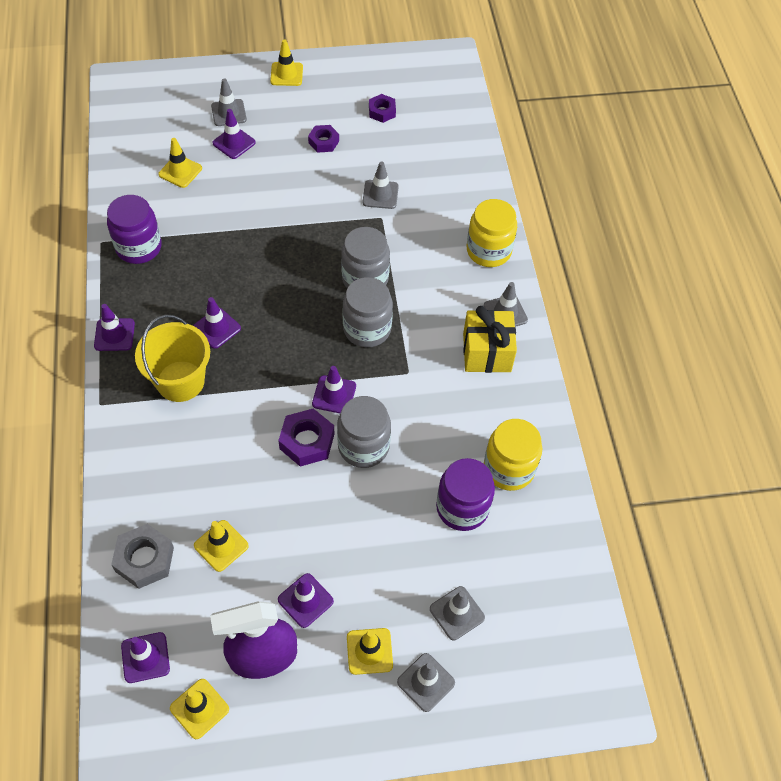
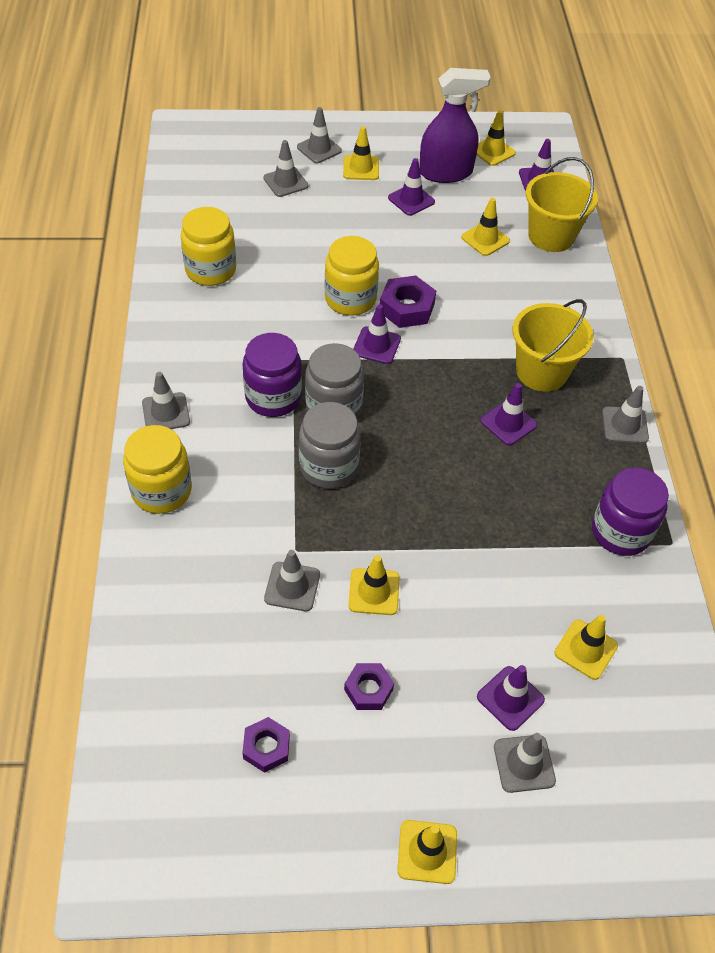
camera: 175 degrees left, 5 degrees down
(114, 335) = (624, 425): purple traffic cone -> grey traffic cone
(144, 559) = (551, 236): grey nut -> yellow bucket
(323, 195) = (374, 592): none -> yellow traffic cone
(363, 446) = (350, 299): grey jar -> yellow jar
(462, 508) = (263, 246): purple jar -> purple jar (273, 397)
(487, 352) = (201, 372): yellow gift -> none

